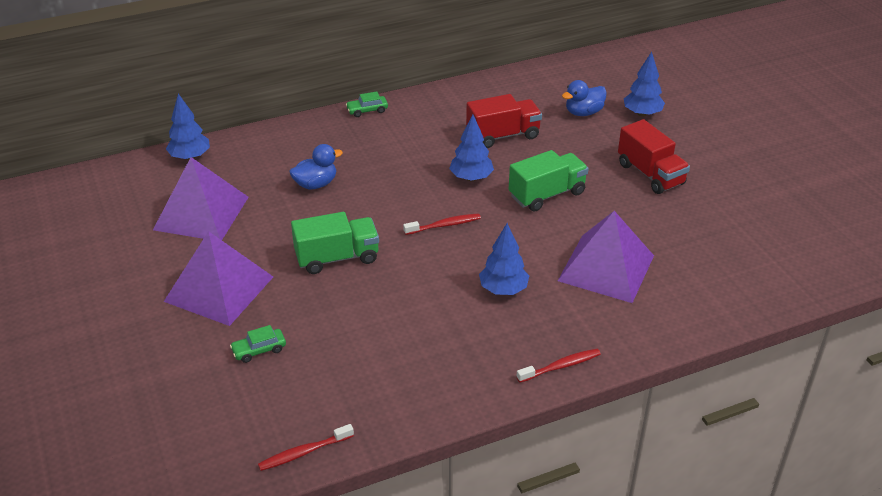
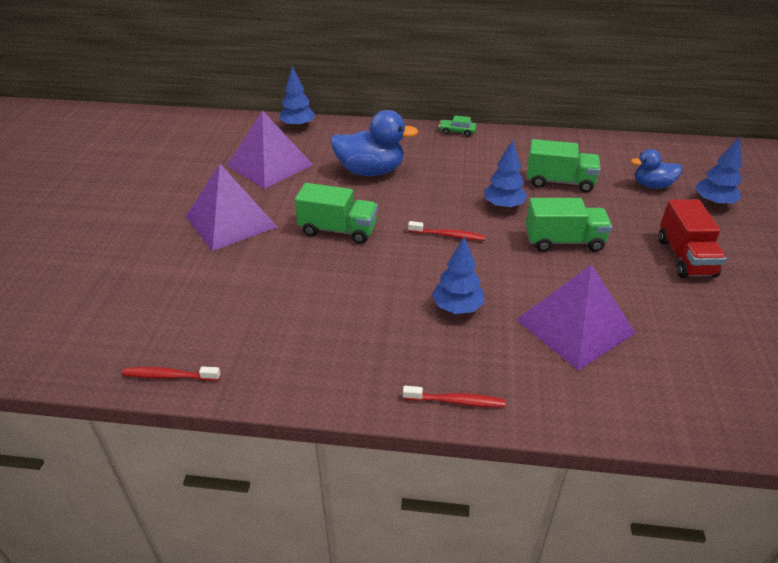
camera: 30 degrees right, 0 degrees up
(259, 350) = (215, 278): green car -> none
(316, 184) = (370, 171): blue duck -> blue duck, size x1.68
(503, 135) = (559, 182): red truck -> green truck

